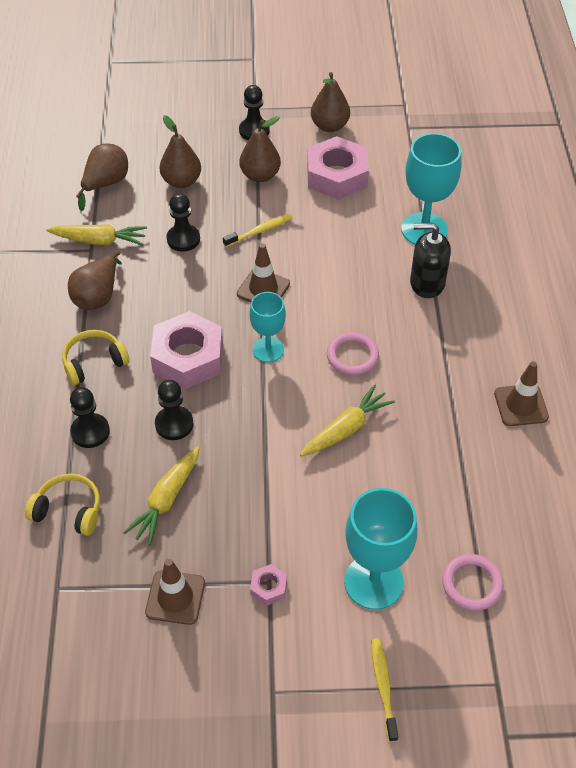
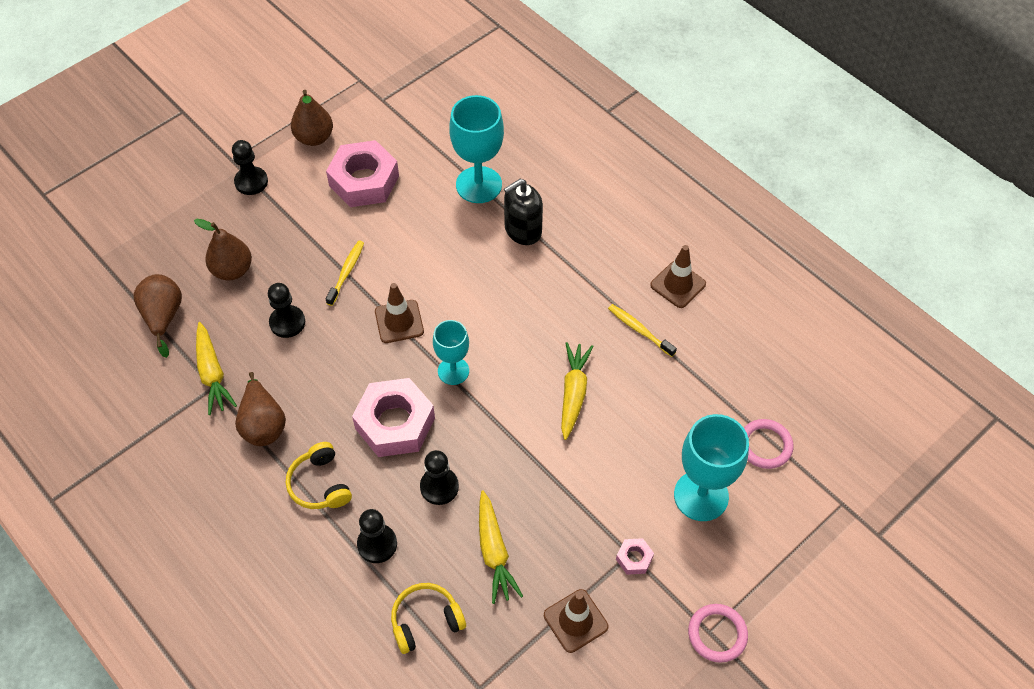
camera: 40 degrees left, 5 degrees up
(94, 362) = (320, 484): yellow headphones -> yellow headphones turned 45 degrees counterclockwise
(99, 240) = (212, 373): yellow carrot -> yellow carrot turned 105 degrees clockwise
(260, 175) = (297, 221): brown pear -> none
(352, 356) = (523, 330): pink ring -> pink ring (717, 634)
(383, 687) = (776, 566): yellow toothbrush -> yellow toothbrush (639, 330)

